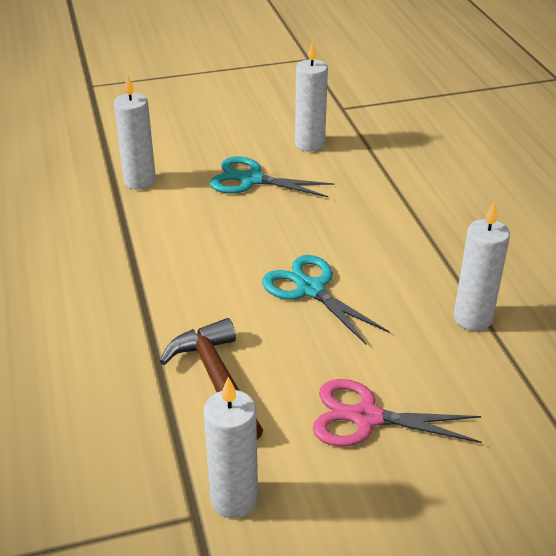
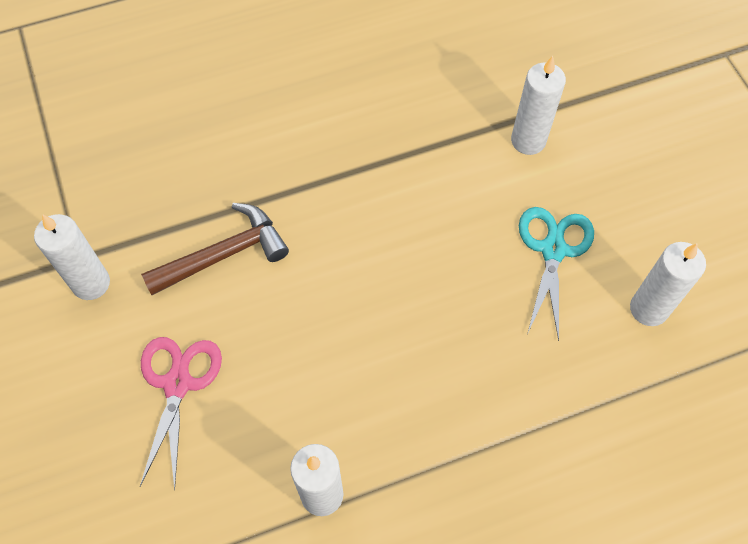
camera: 85 degrees right, 25 degrees up
(310, 289) = (358, 326): turquoise scissors -> none

